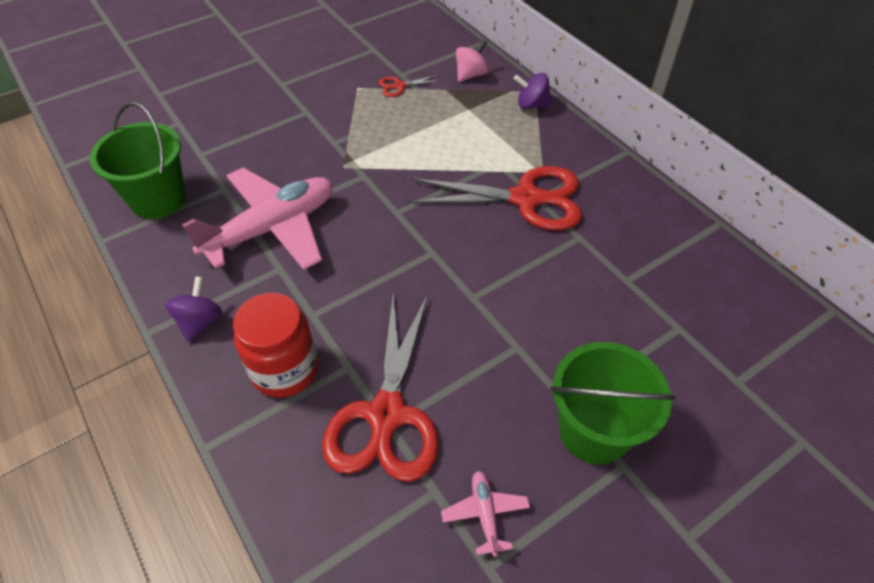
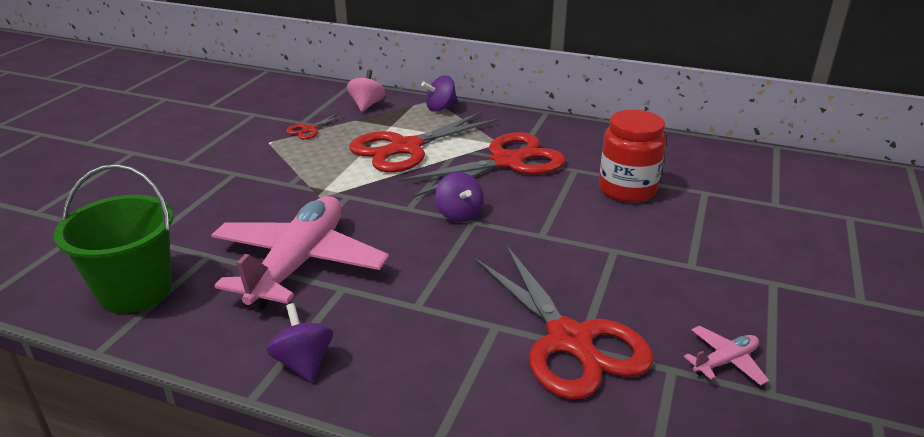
camera: 35 degrees left, 20 degrees down
(285, 369) = (439, 356): red jar -> red jar (627, 189)
(428, 239) = (459, 214): none -> purple spinning top
(456, 142) = (406, 148): none -> red scissors
(485, 514) = (725, 361): pink plane -> pink plane turned 105 degrees clockwise
(594, 431) = (729, 272): green bucket -> none

